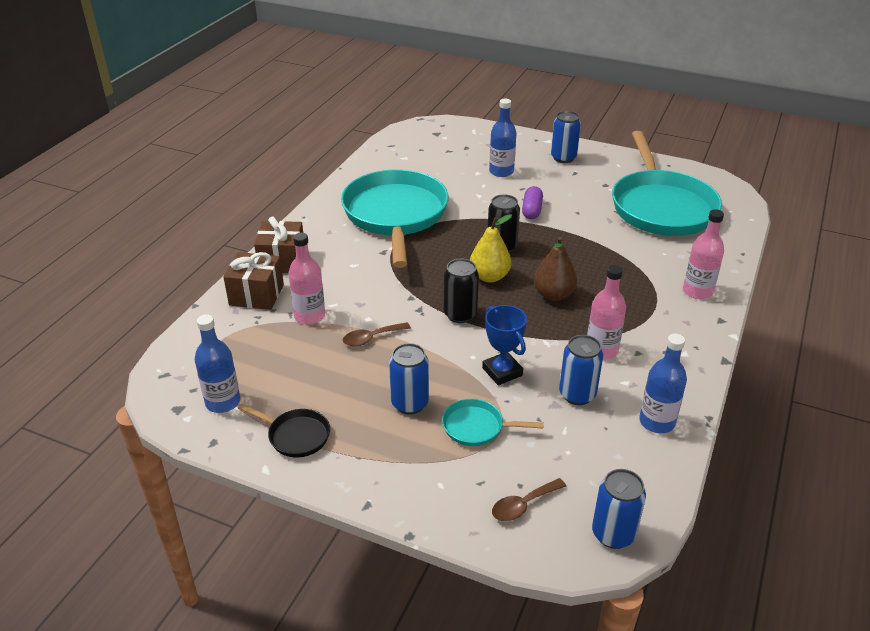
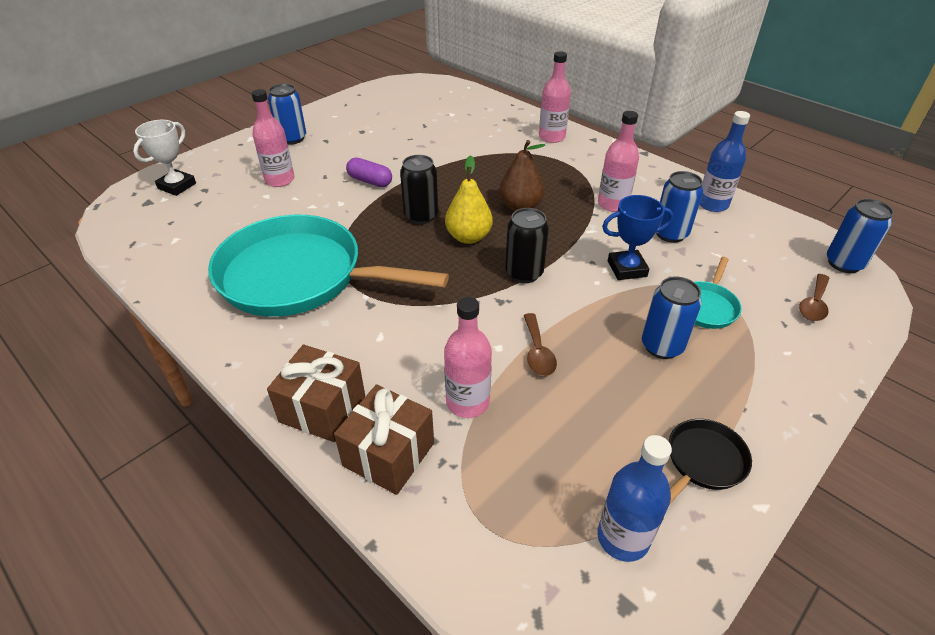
camera: 70 degrees left, 5 degrees up
(462, 136) = (177, 186): none -> white trophy
(501, 171) = (280, 180): blue bottle -> pink bottle
(523, 505) = (814, 304): brown spoon -> brown spoon turned 45 degrees clockwise
(661, 207) = (421, 116): turquoise pan -> none

